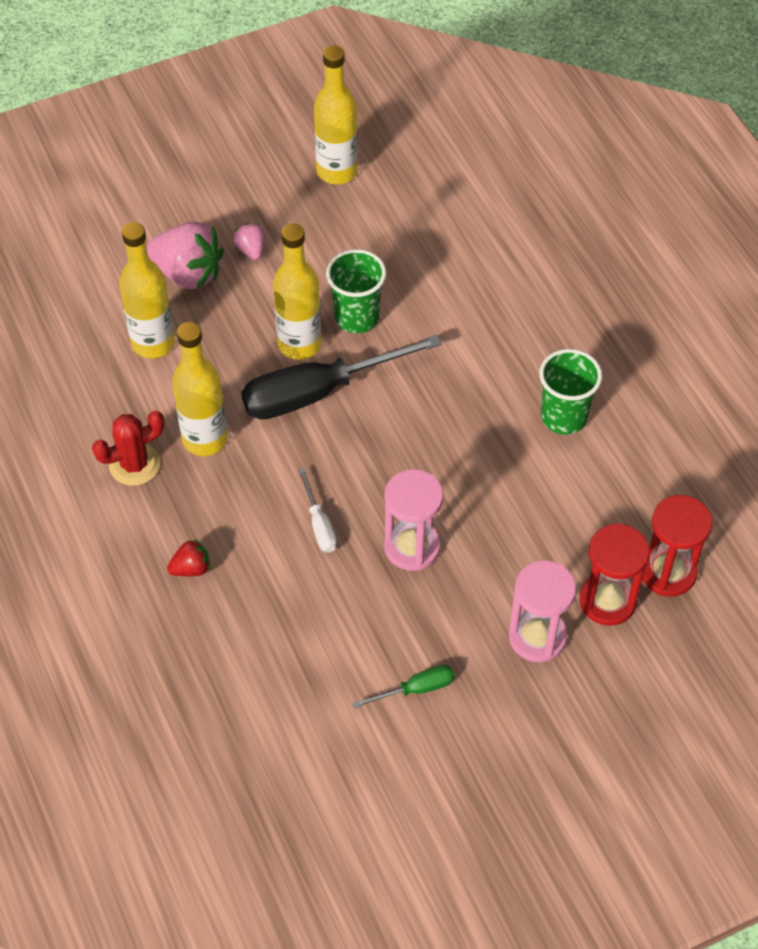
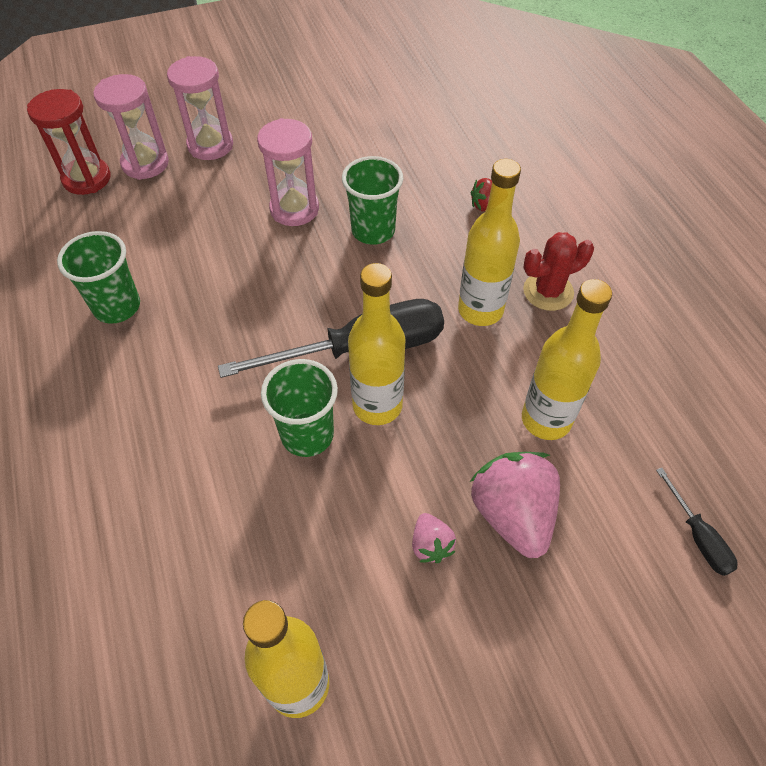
camera: 175 degrees left, 0 degrees up
(48, 269) = (698, 536): none -> black screwdriver
(188, 273) = (512, 514): pink strawberry -> pink strawberry turned 45 degrees clockwise
(319, 524) = (373, 231): white screwdriver -> green cup
(416, 689) = (312, 122): green screwdriver -> none
(607, 601) = (145, 163): red hourglass -> pink hourglass

